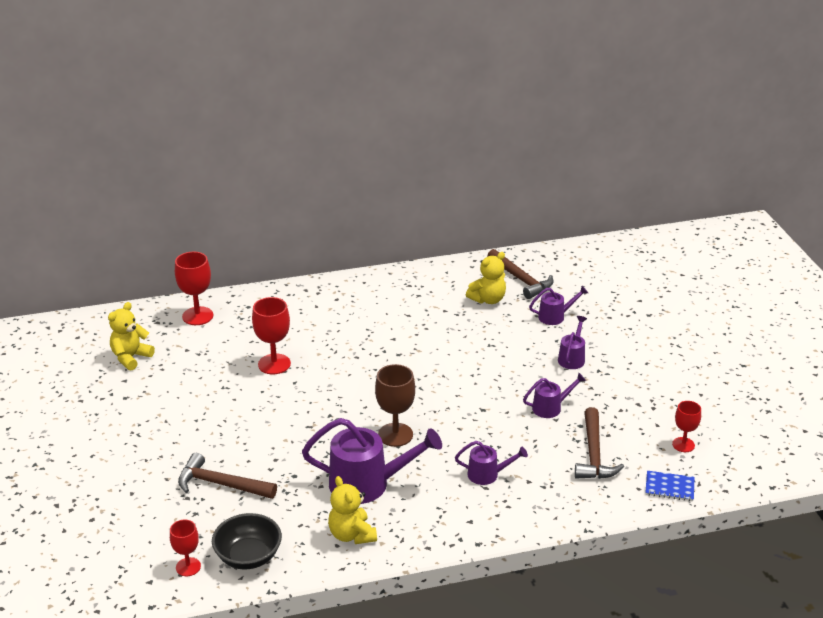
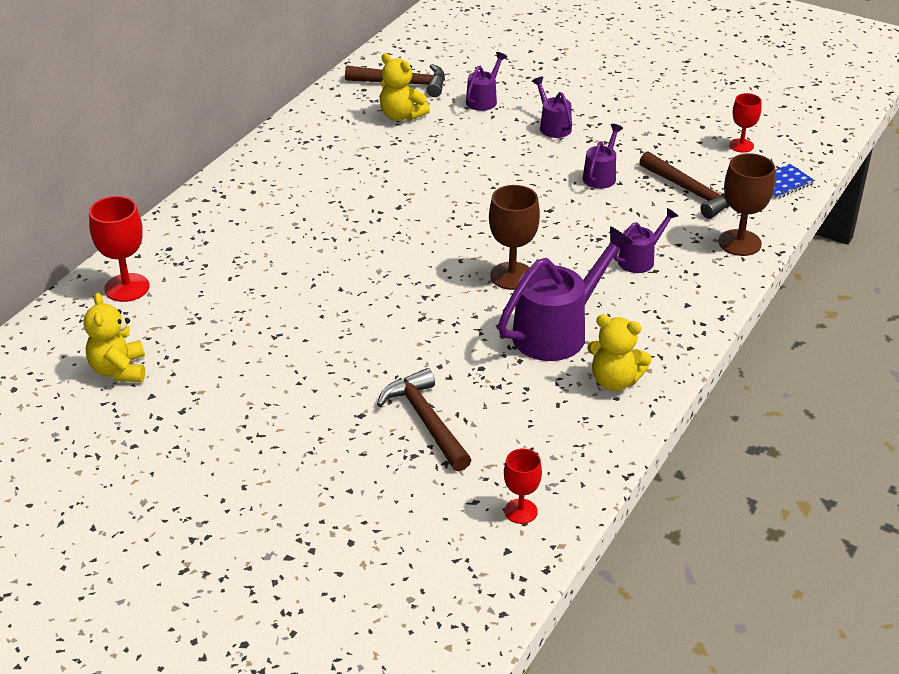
camera: 45 degrees left, 5 degrees up
(221, 484) = (426, 421): brown hammer -> brown hammer turned 90 degrees clockwise
(248, 556) = (559, 462): black bowl -> none
(274, 364) = (291, 284): red goblet -> none
(488, 299) = (401, 116): yellow teddy bear -> yellow teddy bear turned 120 degrees clockwise
(570, 506) = (739, 243): none -> brown goblet

